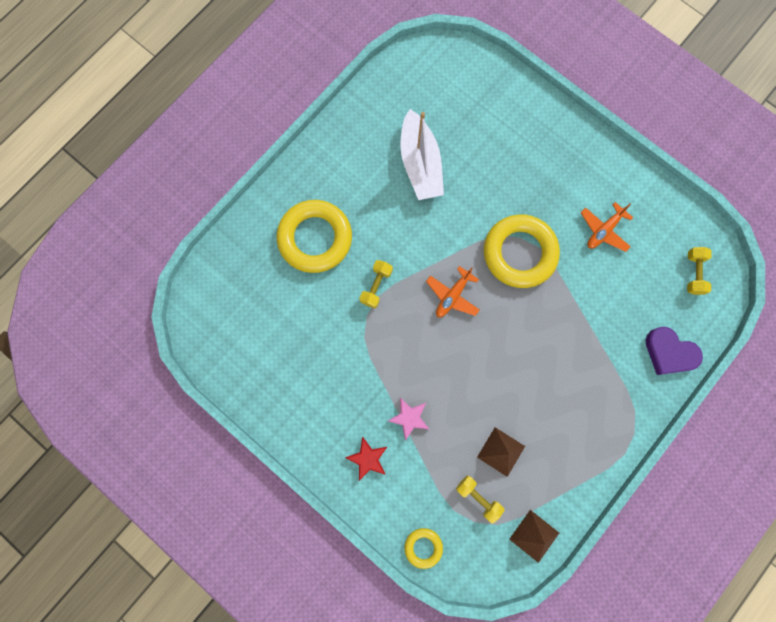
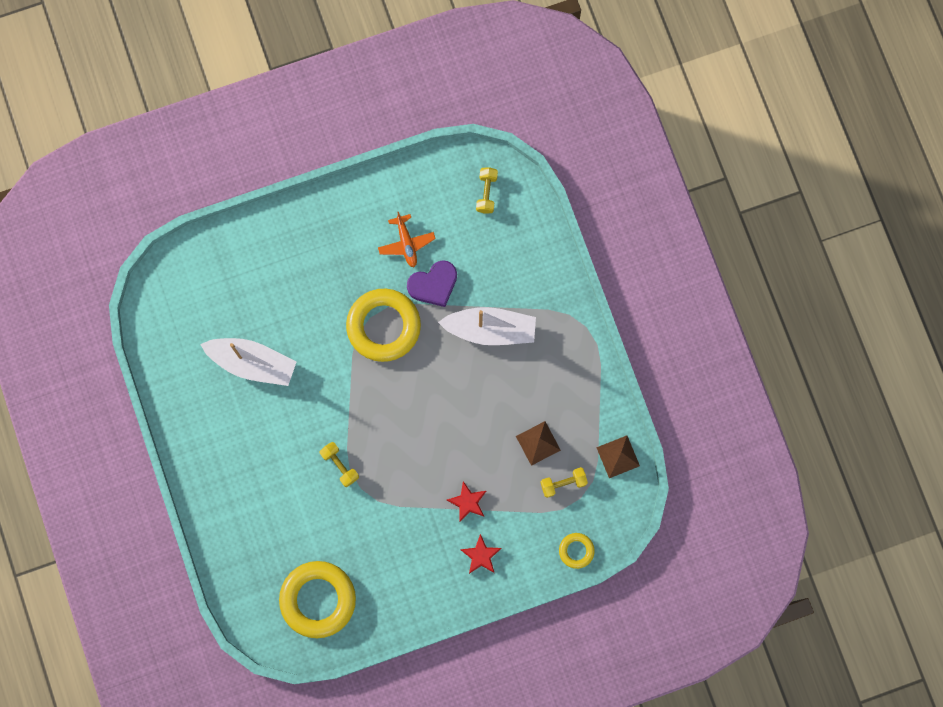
camera: 60 degrees left, 0 degrees up
(315, 238) = (265, 494): yellow ring -> yellow ring (318, 599)
(409, 418) = (467, 502): pink star -> red star
(452, 296) = (386, 405): orange plane -> none
(576, 347) = (490, 329): none -> white boat
(669, 352) = (539, 256): purple heart -> purple heart (433, 285)
(694, 273) = (486, 193): yellow dumbbell -> yellow dumbbell turned 60 degrees clockwise

